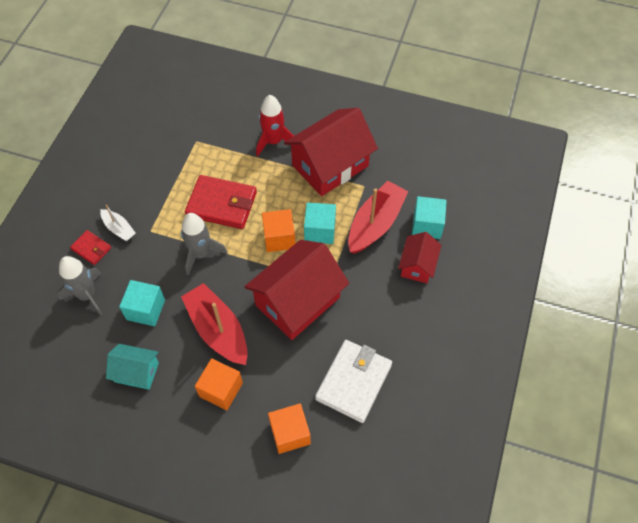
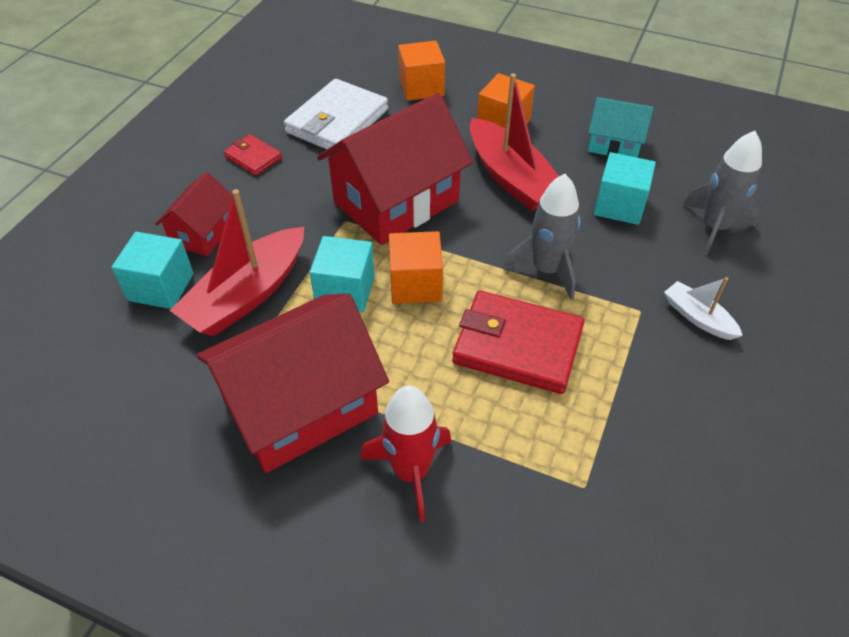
camera: 175 degrees left, 10 degrees down
(91, 248) = (734, 290): red wallet -> red wallet (253, 157)

